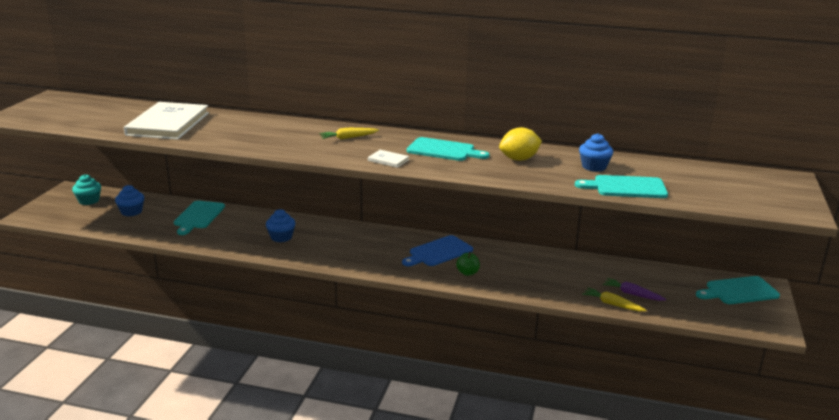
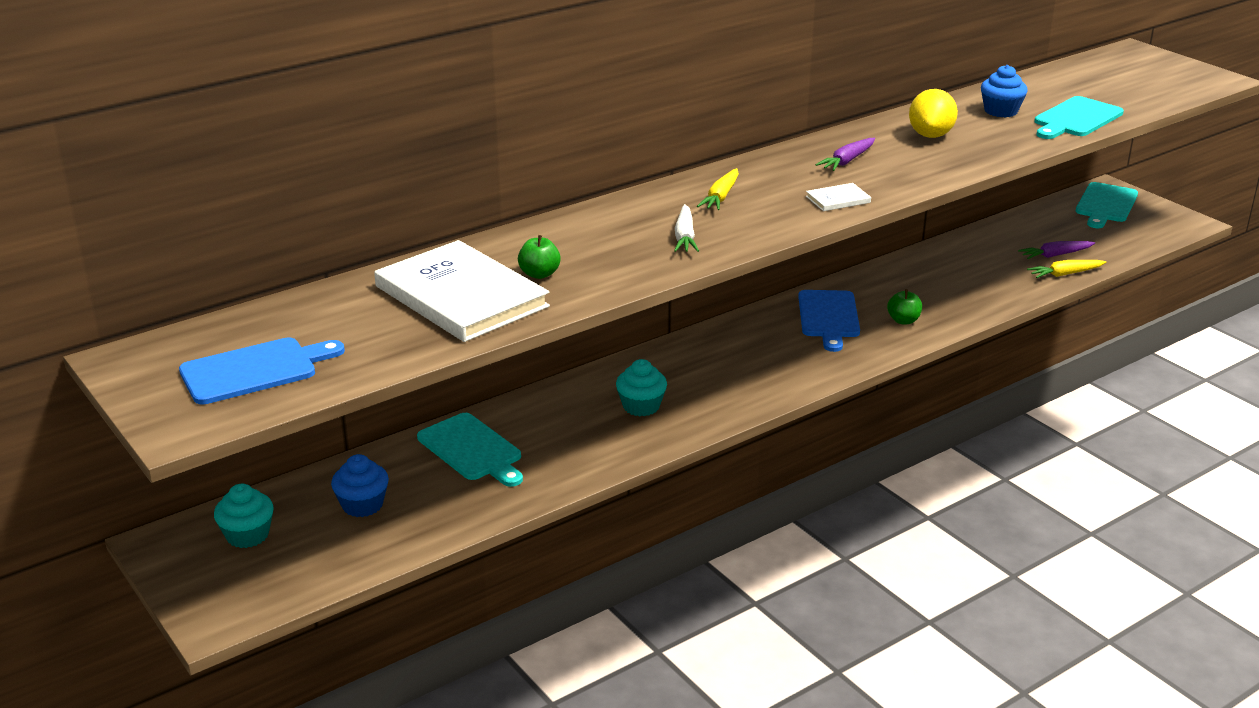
camera: 50 degrees left, 5 degrees up
(63, 114) = (254, 370): none -> blue cutting board
(208, 130) = (539, 274): none -> green apple
(281, 237) = (641, 406): blue cupcake -> turquoise cupcake
(289, 143) = (684, 237): none -> white carrot
(443, 150) = (847, 161): turquoise cutting board -> purple carrot

